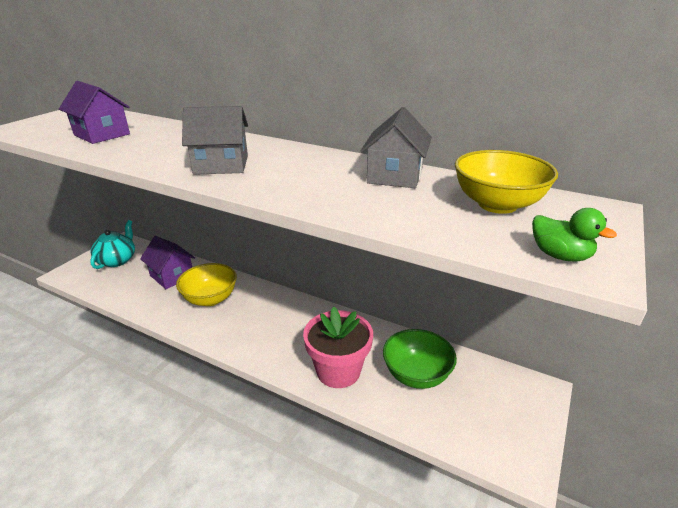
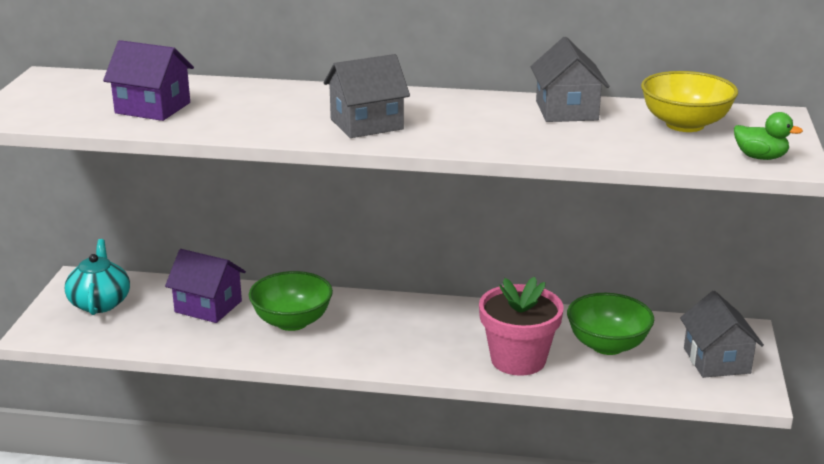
camera: 20 degrees left, 5 degrees down
(210, 299) = (292, 322): yellow bowl -> green bowl
(504, 416) = (716, 360): none -> grey house

